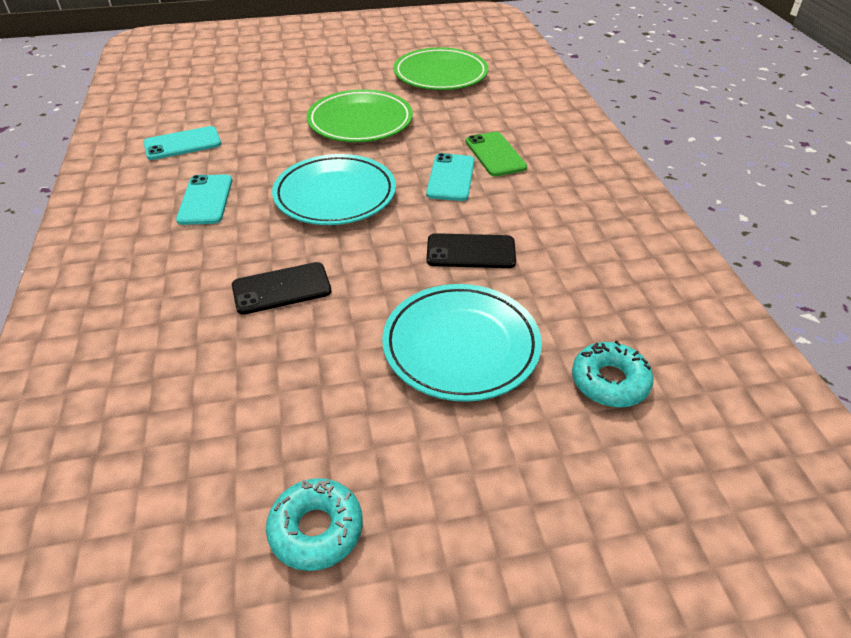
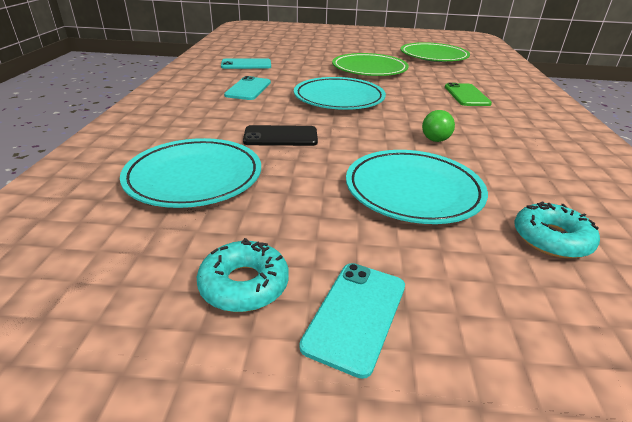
camera: 15 degrees right, 10 degrees down
(199, 388) = (194, 177): none -> turquoise plate
(451, 177) = (429, 102): turquoise phone -> turquoise phone (356, 315)
(471, 252) = (435, 140): black phone -> green ball

